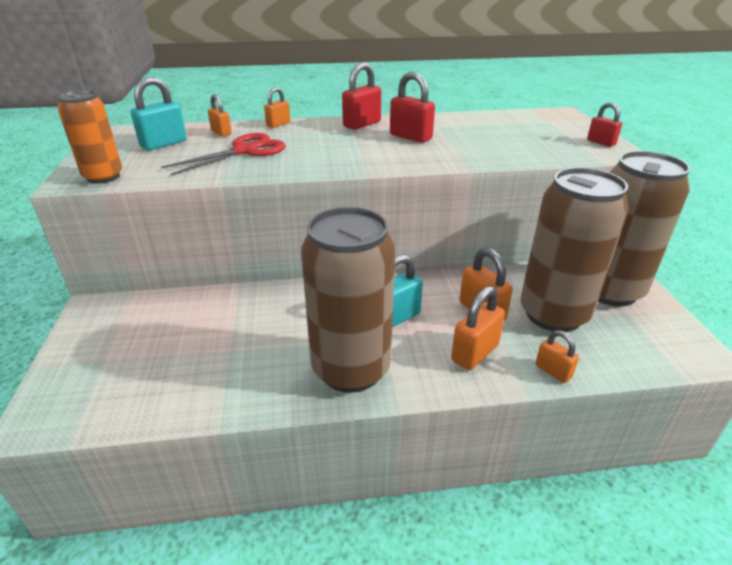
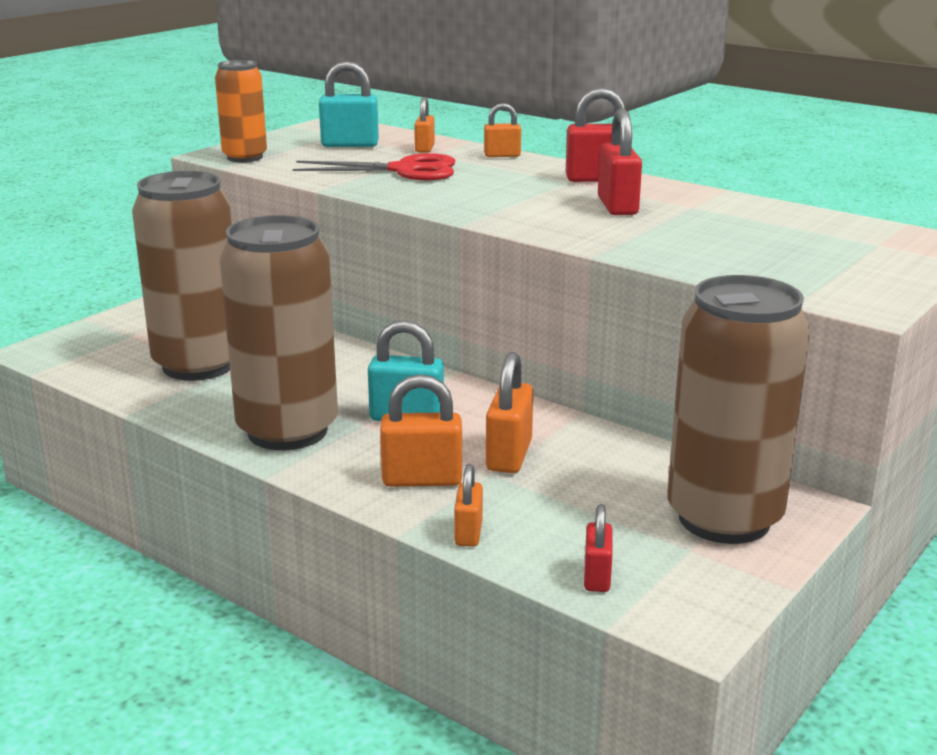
camera: 45 degrees right, 10 degrees down
(553, 314) = (587, 498): brown can -> brown can (198, 365)
(601, 142) = (875, 287): red padlock -> red padlock (597, 577)

